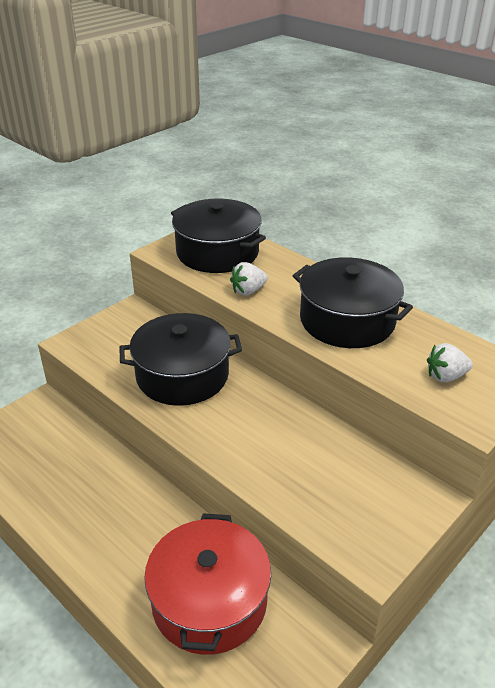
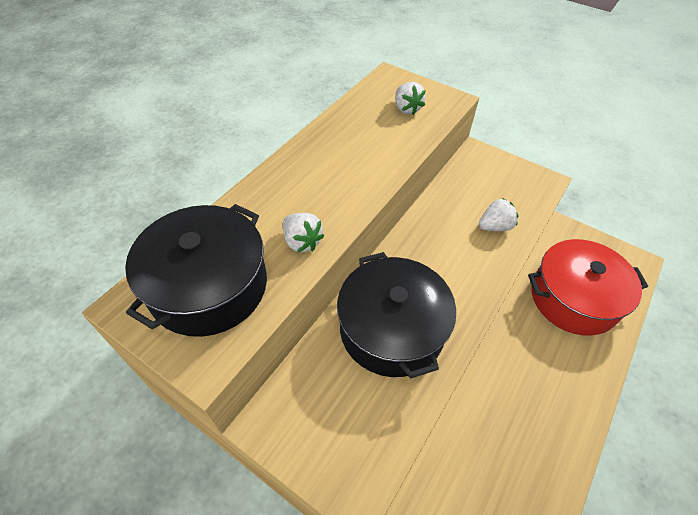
camera: 100 degrees left, 15 degrees up
(290, 478) = (495, 226): none -> white strawberry
(347, 320) = (344, 162): black pot -> none

